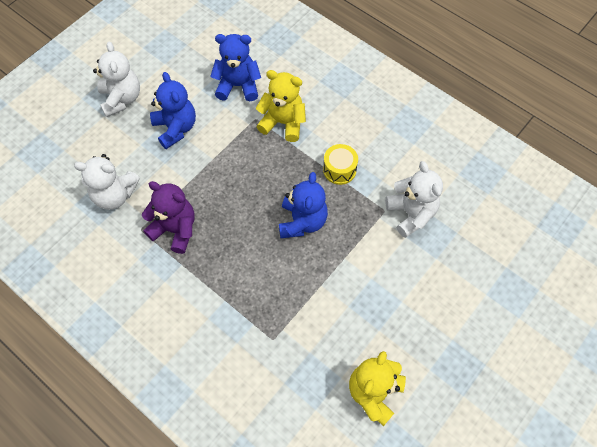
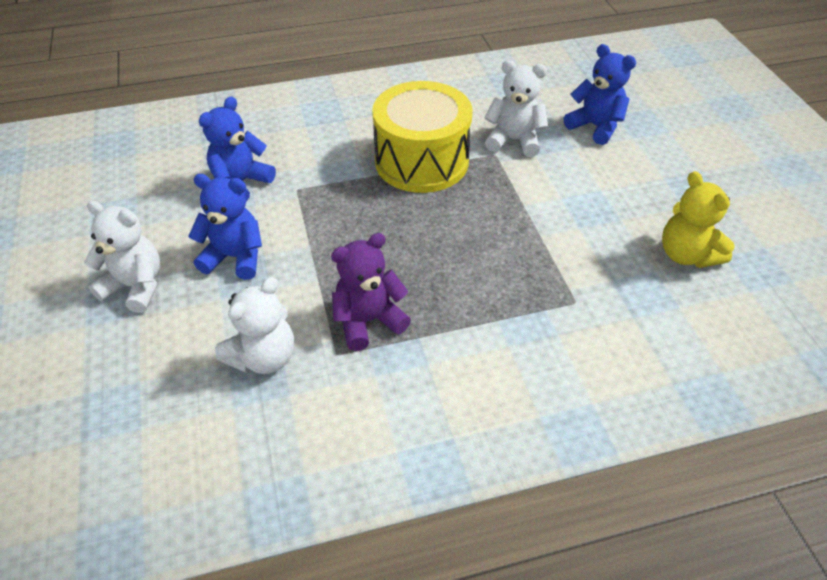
camera: 55 degrees left, 15 degrees down
(283, 123) = (325, 172): yellow teddy bear -> none
(302, 221) = (455, 214): blue teddy bear -> blue teddy bear (595, 126)
(339, 170) = (421, 161): yellow drum -> yellow drum, size x2.33

